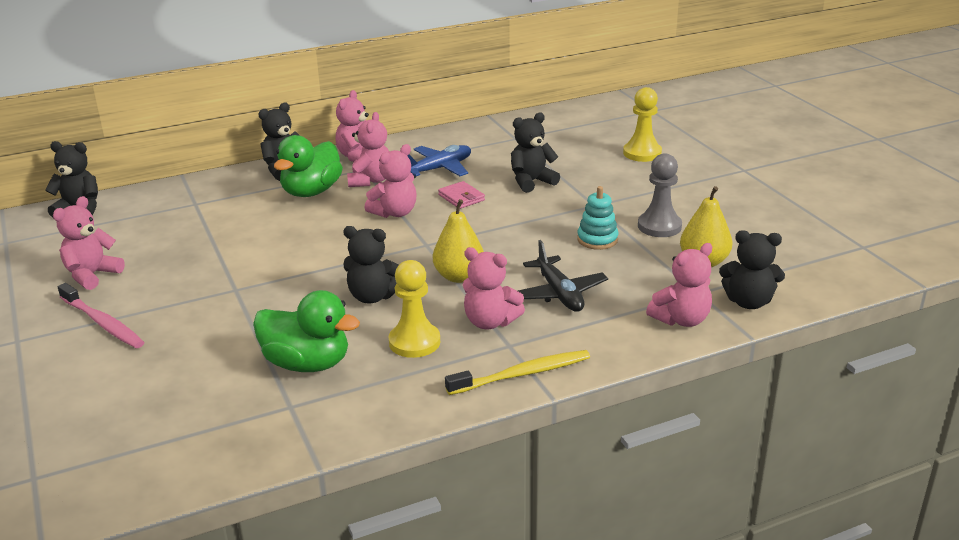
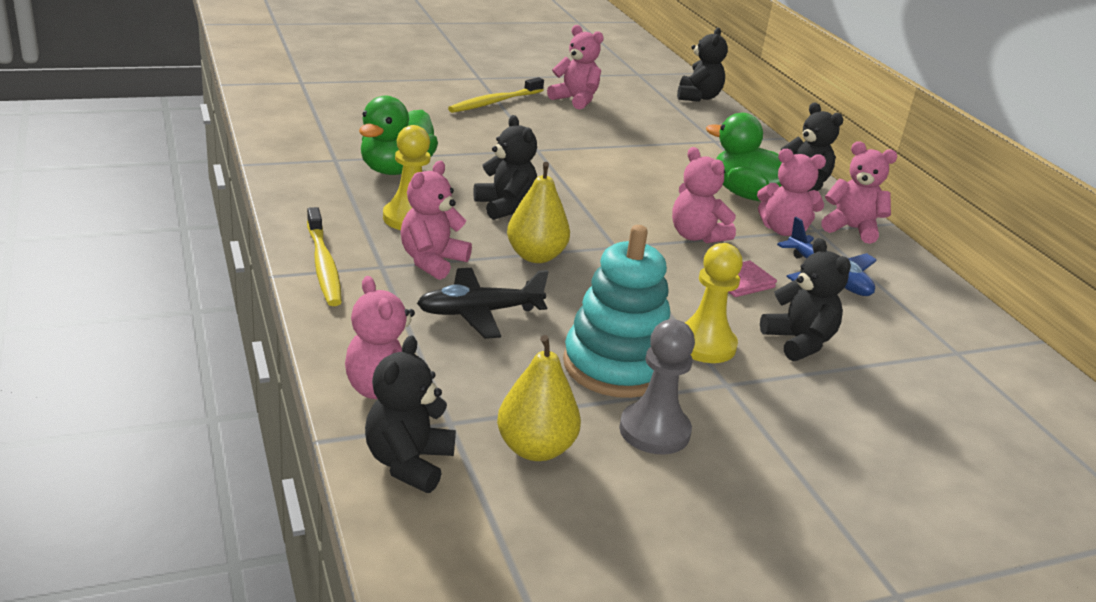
camera: 90 degrees right, 0 degrees up
(103, 323) = (494, 102): pink toothbrush -> yellow toothbrush
(372, 296) = (505, 207): black teddy bear -> black teddy bear turned 135 degrees clockwise
(597, 239) = (616, 366): turquoise stacking toy -> turquoise stacking toy, size x1.79
(642, 153) = (938, 473): yellow pawn -> yellow pawn (704, 345)

